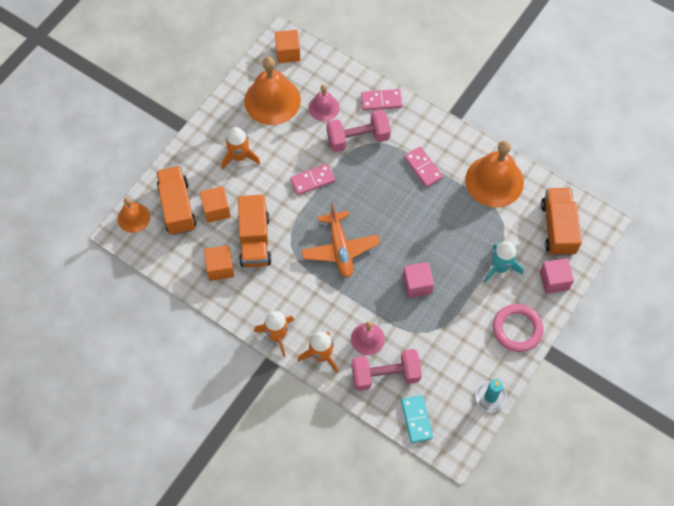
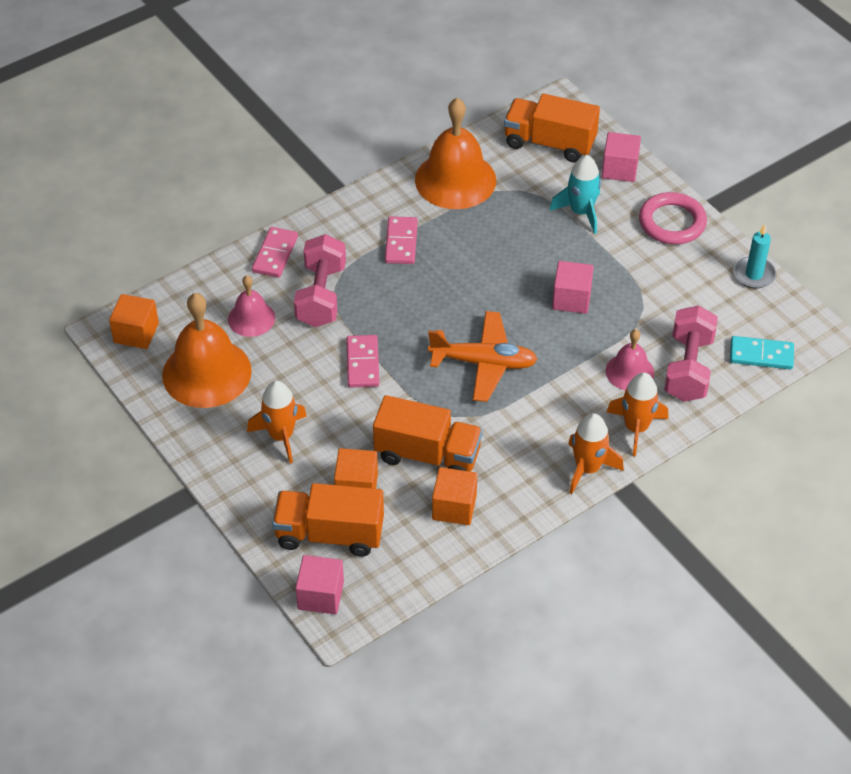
camera: 70 degrees left, 15 degrees down
(133, 217) = (320, 595): orange bell -> pink cube
(423, 168) = (401, 242): pink domino -> pink domino turned 75 degrees counterclockwise

